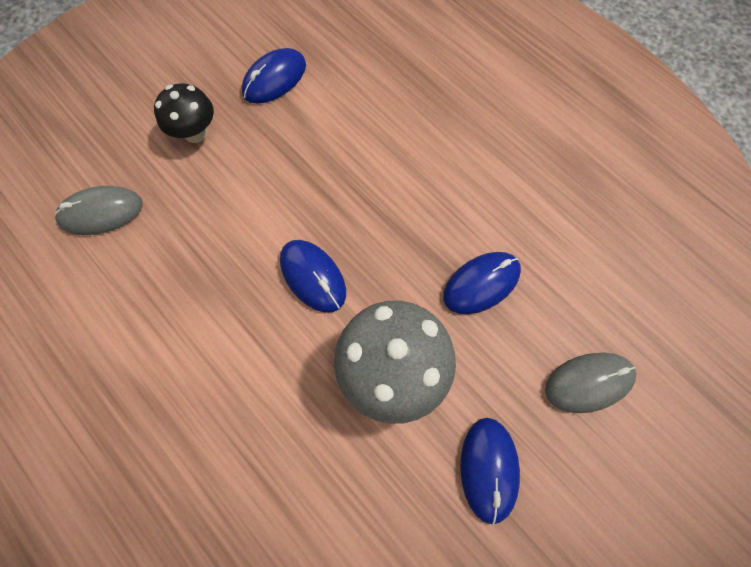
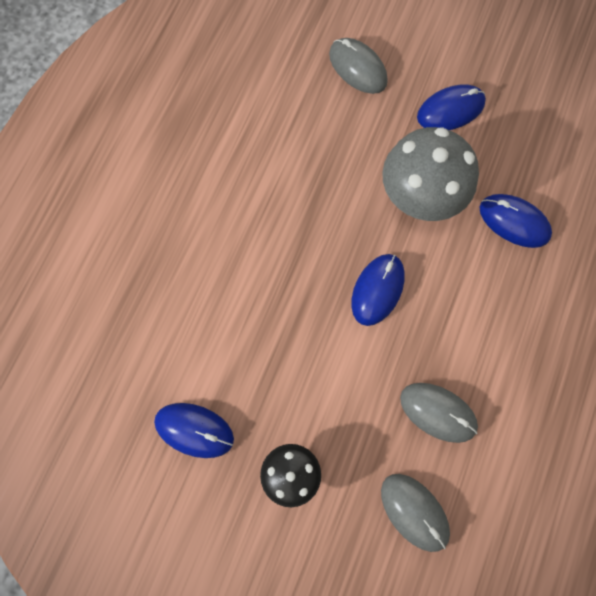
camera: 115 degrees left, 5 degrees up
(166, 274) = (438, 412): none -> grey mouse
(481, 284) = (318, 162): blue mouse -> blue mouse (514, 222)

